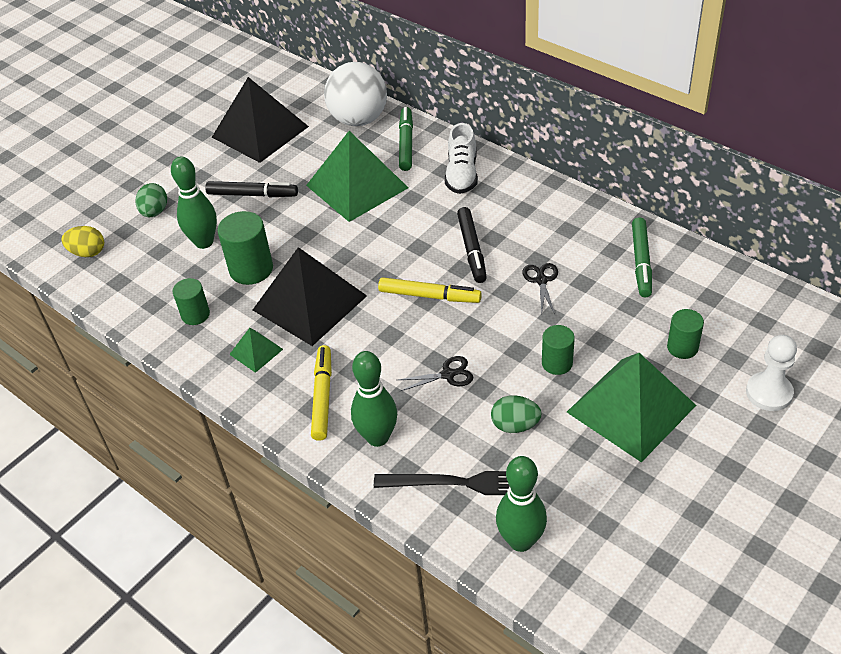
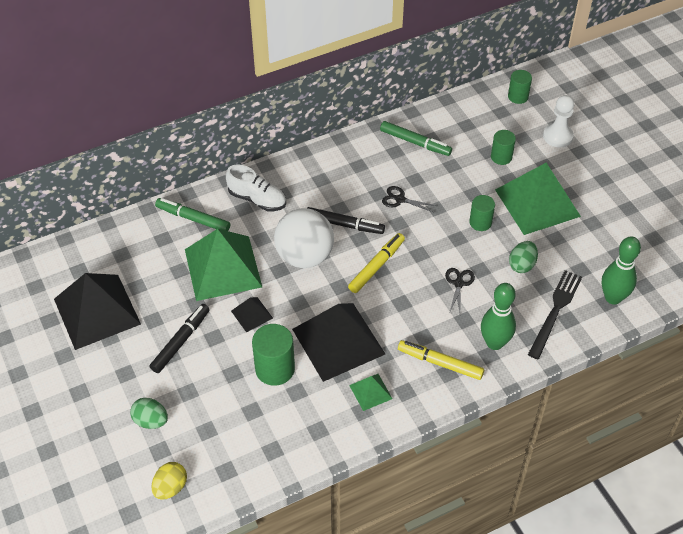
camera: 70 degrees left, 5 degrees up
(195, 314) = (304, 422): green cylinder -> green cylinder (518, 96)
(204, 242) = (218, 393): green bowling pin -> none
(310, 228) = (252, 314): none -> black pyramid
(359, 119) = (136, 238): white ball -> white ball (304, 256)

